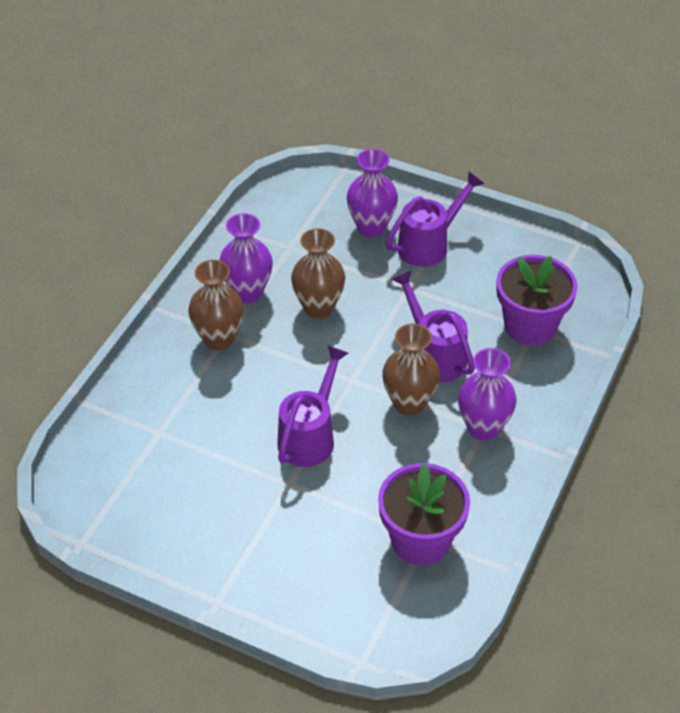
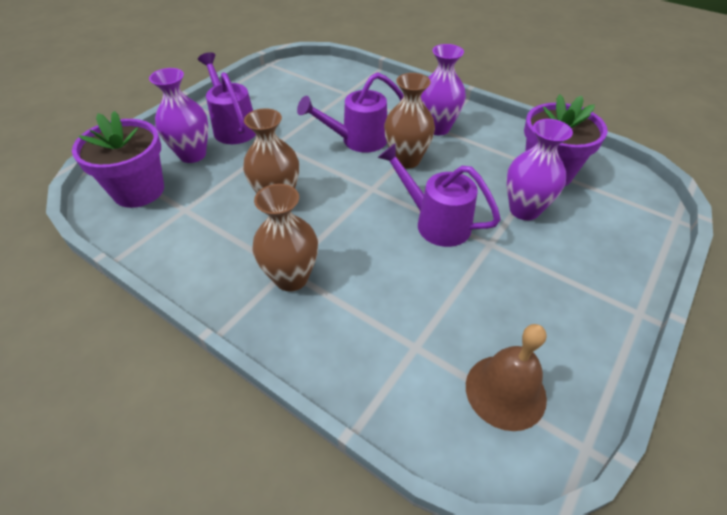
camera: 80 degrees left, 0 degrees up
(122, 493) = (505, 391): none -> brown bell
(248, 292) = (233, 247): purple vase -> purple vase (524, 210)
(530, 326) = (342, 94): purple flower pot -> purple flower pot (138, 190)

